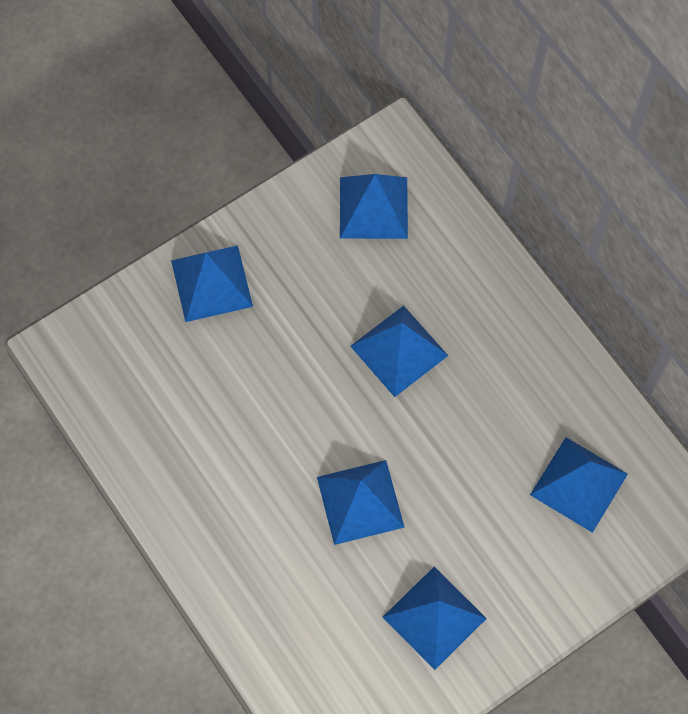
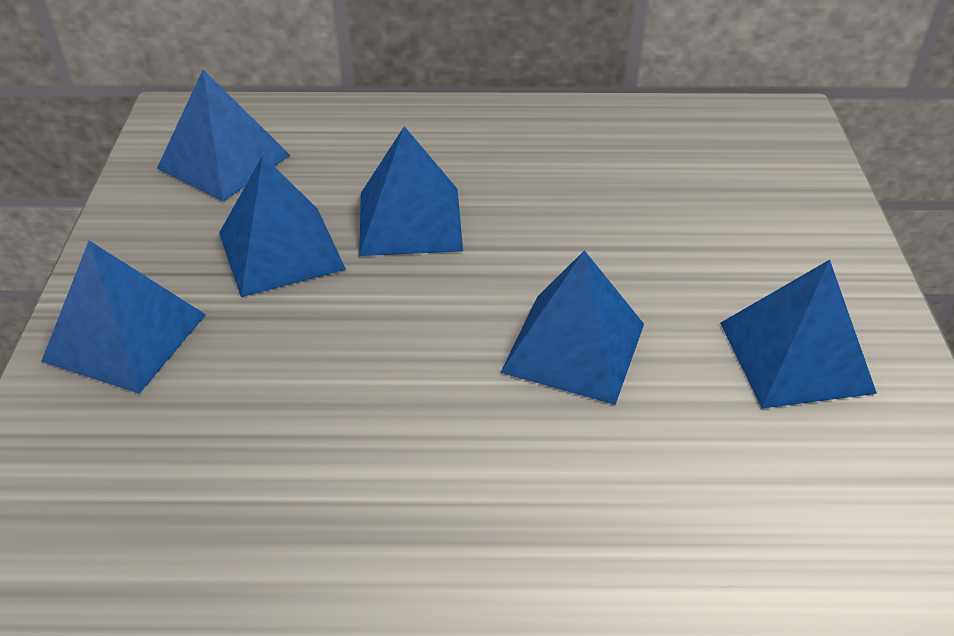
camera: 55 degrees left, 25 degrees down
(579, 484) = (699, 168): blue pyramid -> blue pyramid (281, 250)

